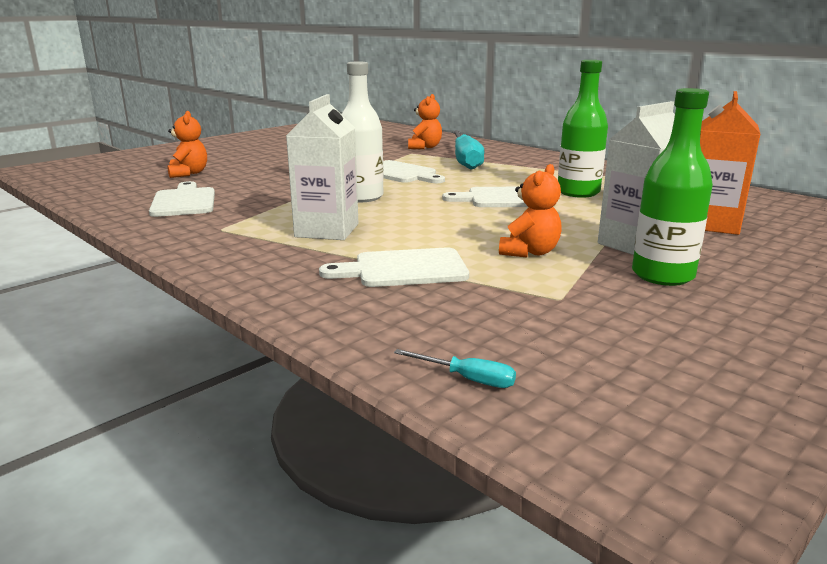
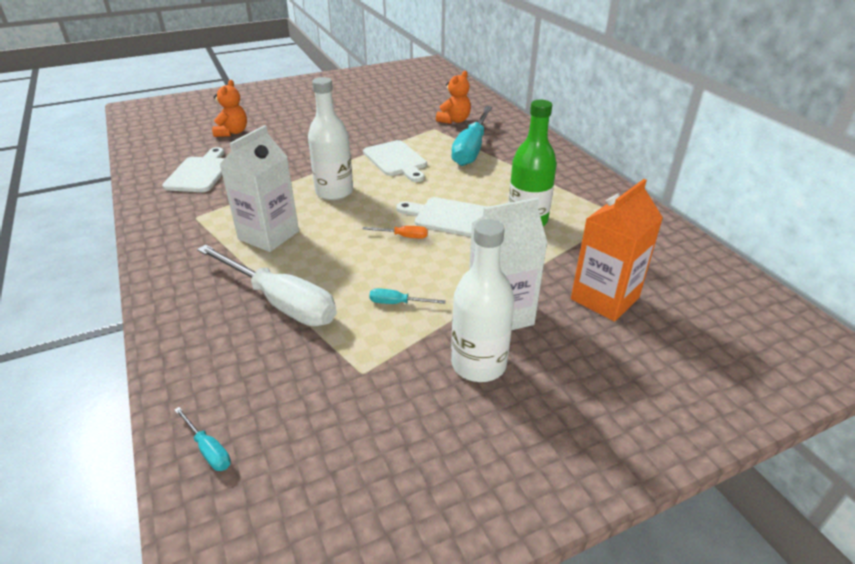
camera: 20 degrees right, 15 degrees up
(404, 269) = (280, 302): white cutting board -> white screwdriver
(474, 214) = (403, 236): none -> orange screwdriver
(529, 252) = (397, 303): orange teddy bear -> turquoise screwdriver
(662, 275) = (478, 364): green bottle -> white bottle

